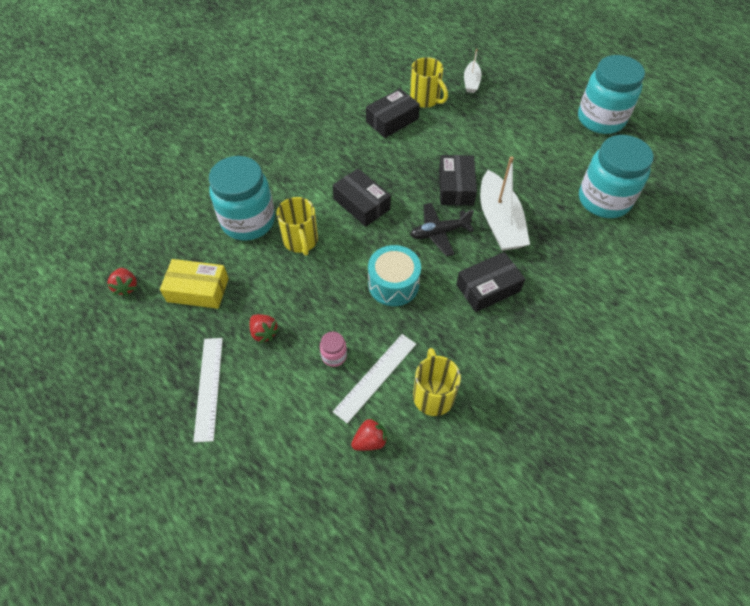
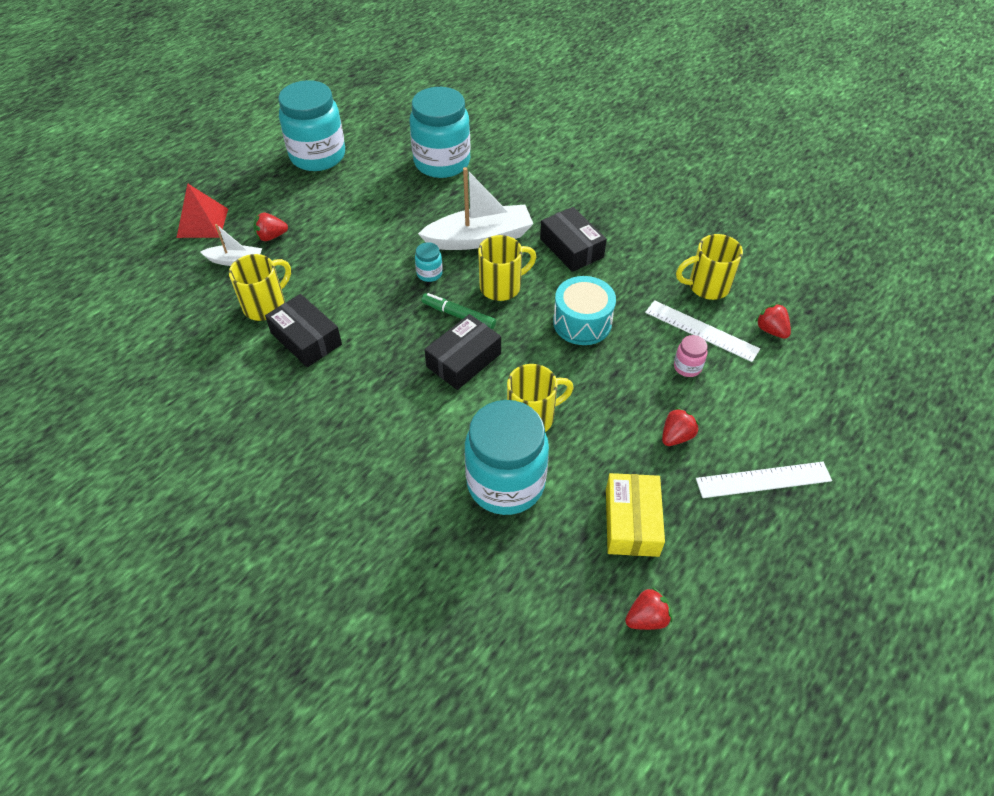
camera: 95 degrees left, 5 degrees down
(408, 203) = (458, 315): none -> green marker
(439, 233) = (502, 286): black plane -> yellow mug
(456, 187) = (429, 273): black box -> turquoise jar
(498, 98) = (271, 236): none -> red strawberry
(511, 63) = (202, 223): none -> red pyramid

